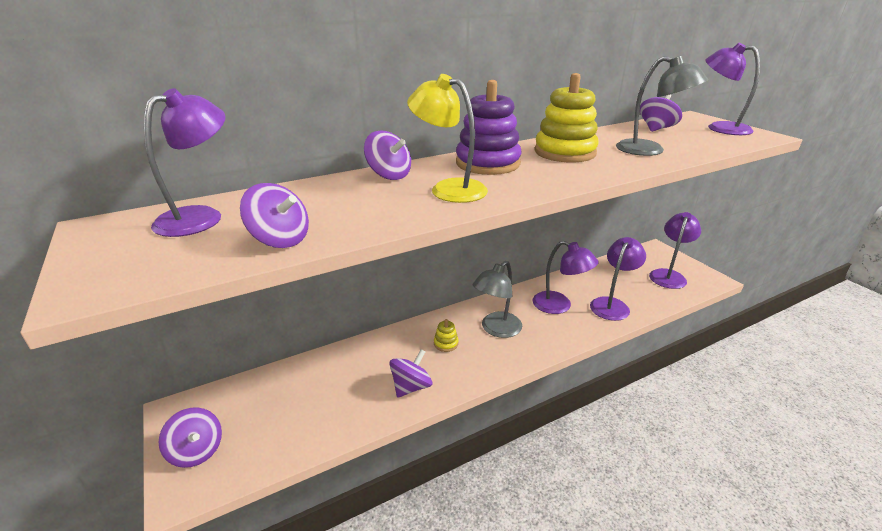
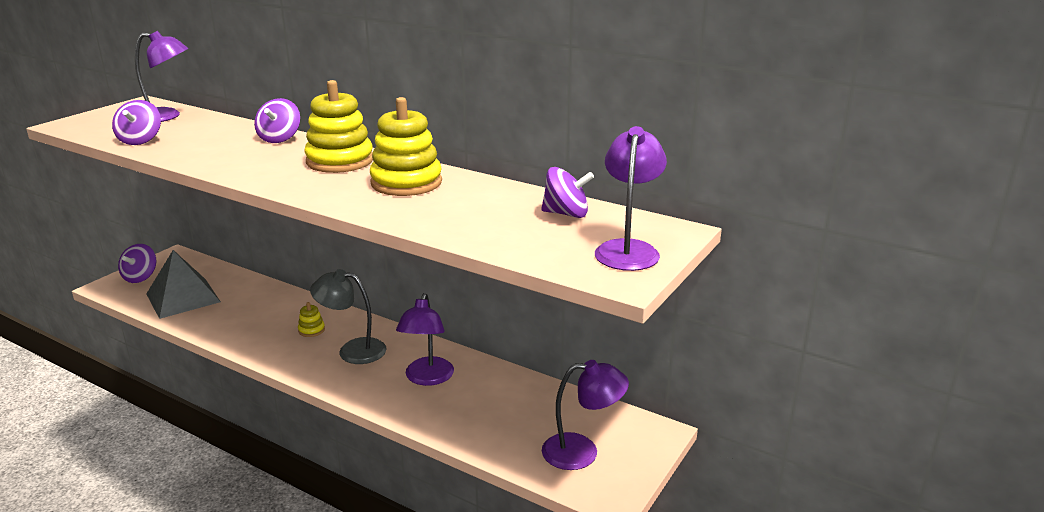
camera: 60 degrees right, 5 degrees down
(295, 419) = (183, 297): none -> grey pyramid
(411, 386) = (241, 331): purple spinning top -> none
(448, 188) = (262, 160): yellow lamp -> none
(487, 163) = (340, 161): purple stacking toy -> yellow stacking toy
(612, 304) = (460, 414): purple lamp -> none
(649, 150) = (457, 217): grey lamp -> none

